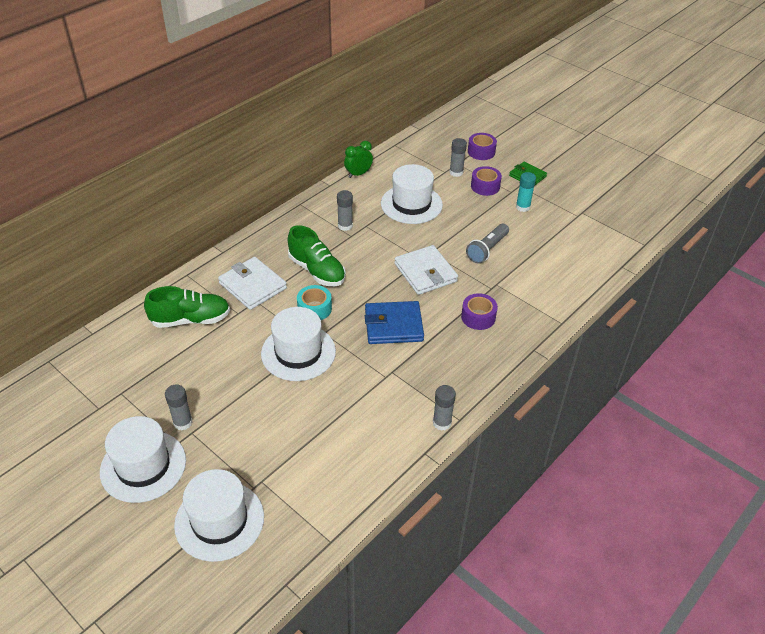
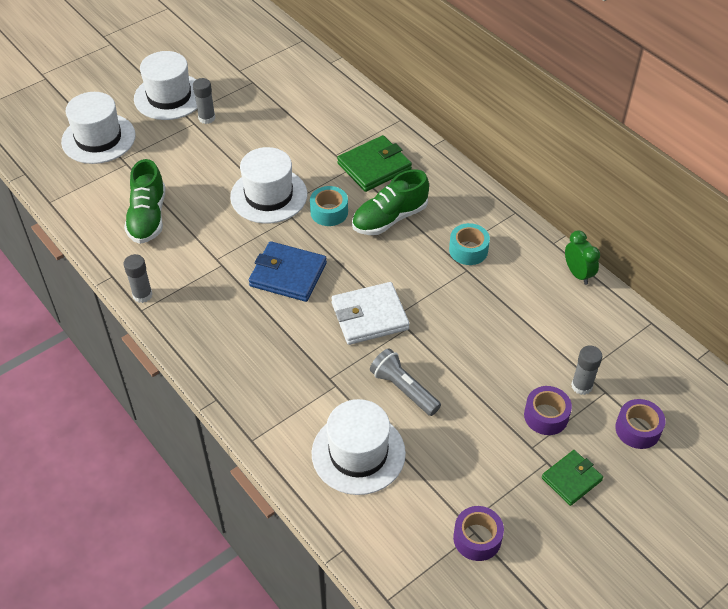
camera: 100 degrees right, 5 degrees up
(190, 319) = (333, 122): green shoe -> green shoe (148, 217)
(252, 286) = (374, 166): white wallet -> green wallet
(345, 226) = (468, 250): grey glue stick -> turquoise tape
(393, 325) = (288, 274): blue wallet -> blue wallet turned 75 degrees counterclockwise
(411, 204) = (508, 322): white hat -> white hat (358, 453)
(478, 317) = (282, 355): purple tape -> purple tape (477, 538)
(523, 207) = (493, 453): turquoise glue stick -> none

